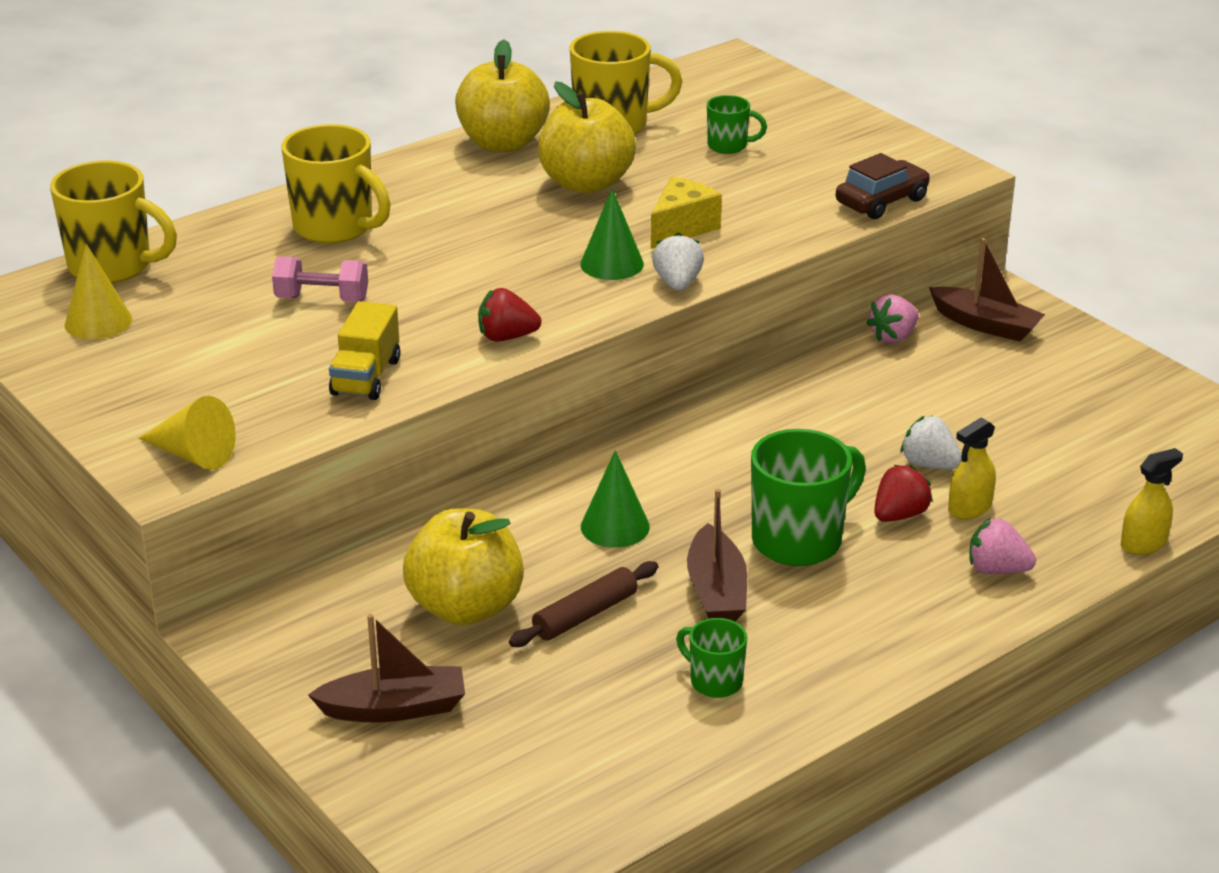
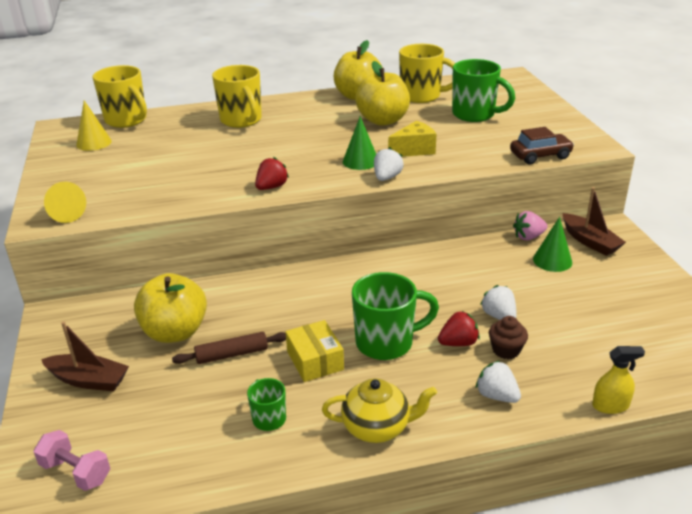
camera: 25 degrees right, 0 degrees up
(322, 299) = (201, 151): pink dumbbell -> pink dumbbell (76, 472)
(366, 377) = (183, 193): yellow truck -> none
(506, 337) = (271, 187): red strawberry -> red strawberry turned 105 degrees clockwise
(615, 526) = (290, 307): green cone -> green cone (552, 260)
(716, 590) = (315, 360): brown boat -> yellow box
(729, 146) = (475, 115): green mug -> green mug, size x1.88
(871, 651) = (377, 427): none -> yellow teapot
(969, 508) = (506, 350): yellow spray bottle -> brown cupcake
(996, 570) = (496, 396): pink strawberry -> white strawberry

